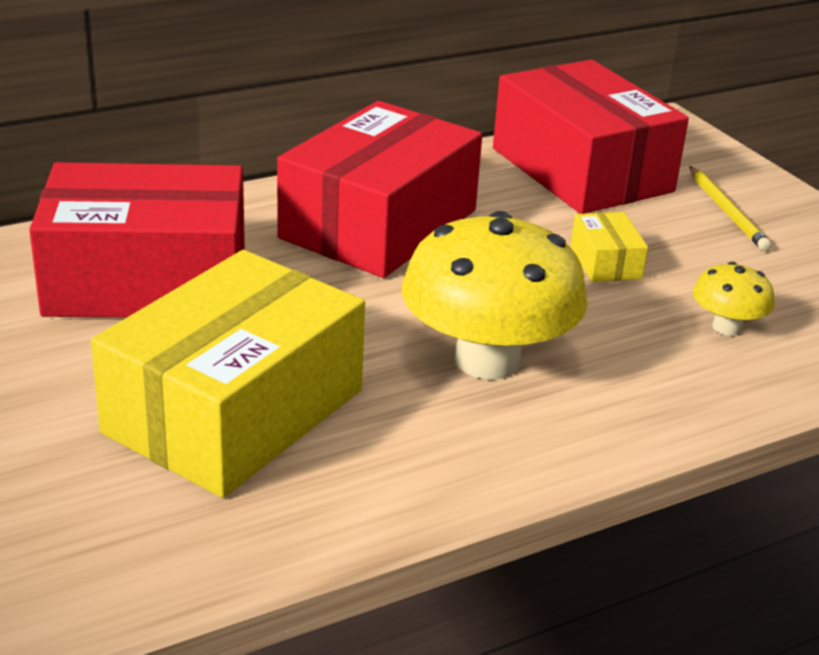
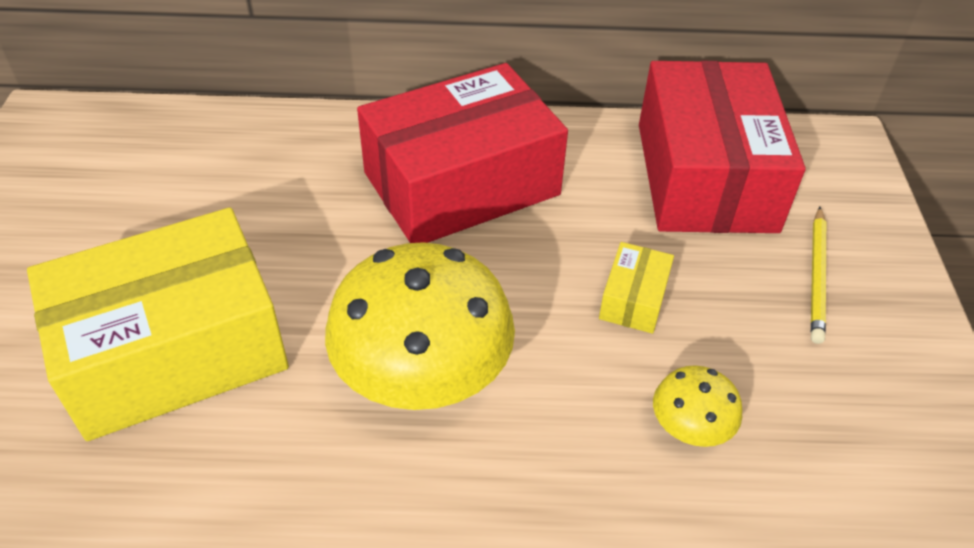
camera: 30 degrees right, 15 degrees up
(147, 281) = (228, 185): red box -> none

